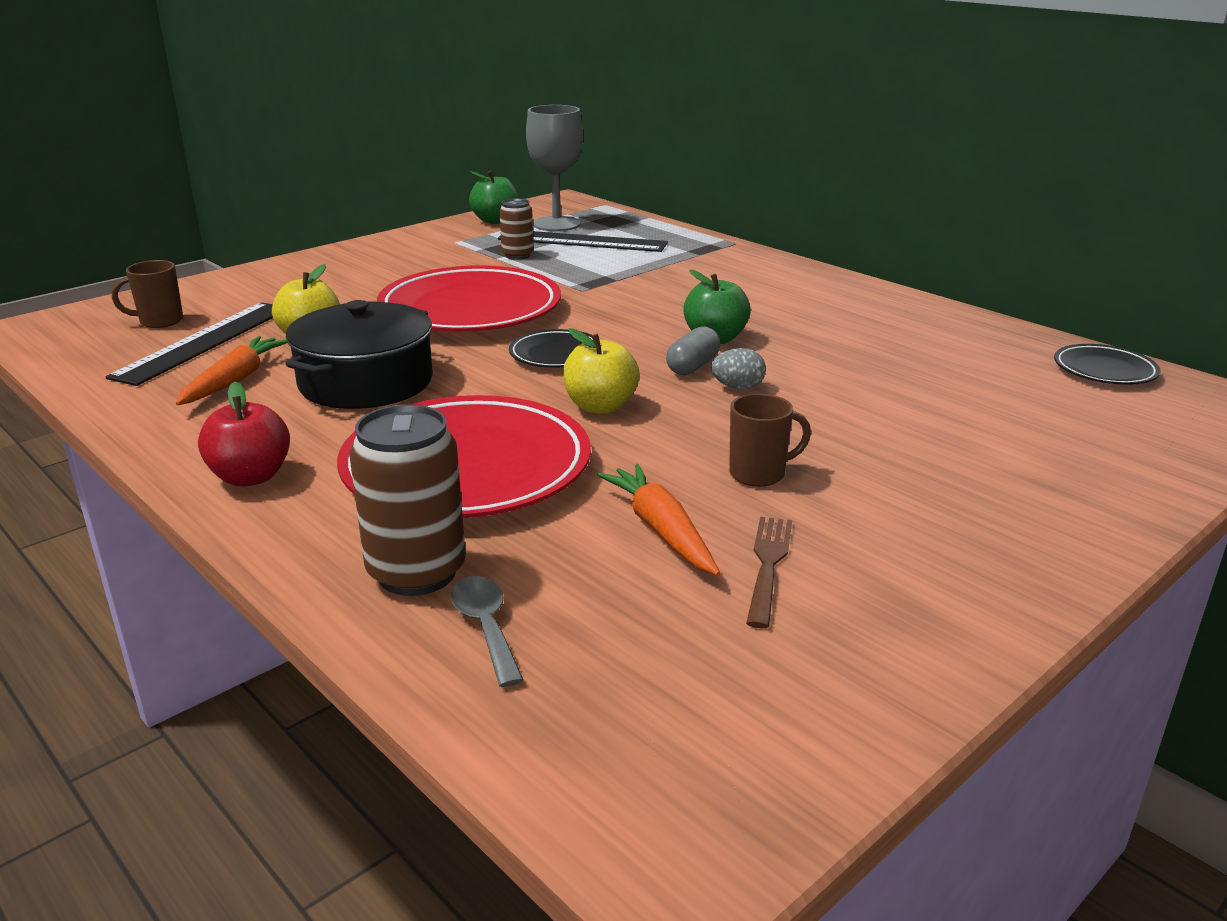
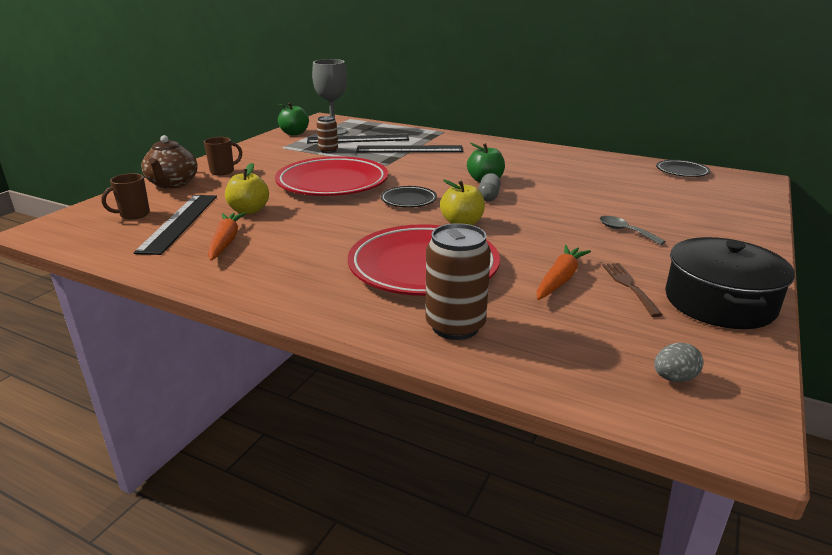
camera: 20 degrees left, 0 degrees up
(251, 282) = (172, 184): none -> brown teapot
(251, 477) = (298, 294): red apple -> none
(366, 382) = (312, 230): black pot -> black pot (719, 302)
(485, 627) = (523, 346): grey spoon -> grey spoon (625, 231)
(646, 268) = (409, 149): none -> black ruler
(661, 530) = (560, 279): orange carrot -> orange carrot turned 75 degrees clockwise
(737, 387) = (523, 203): grey egg -> grey egg (674, 378)
(759, 474) = (578, 244): brown mug -> brown mug (223, 171)

